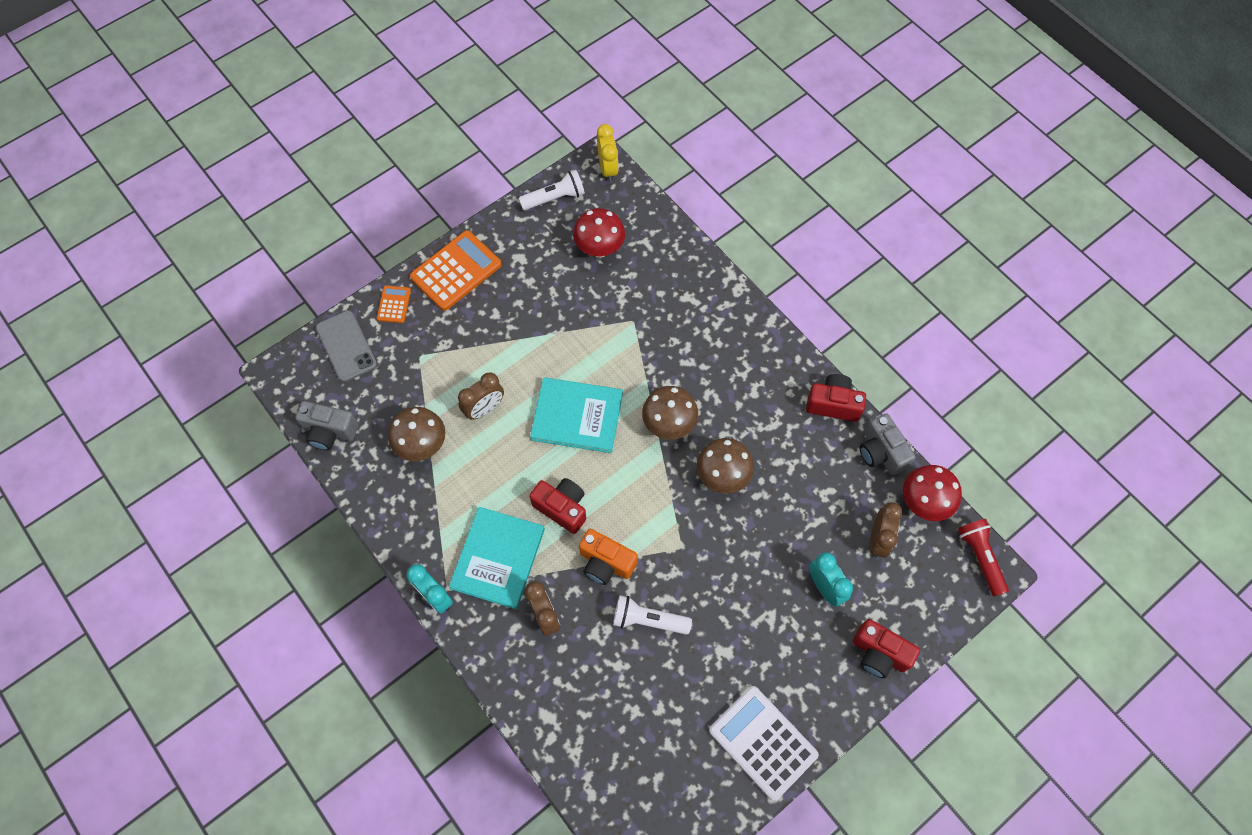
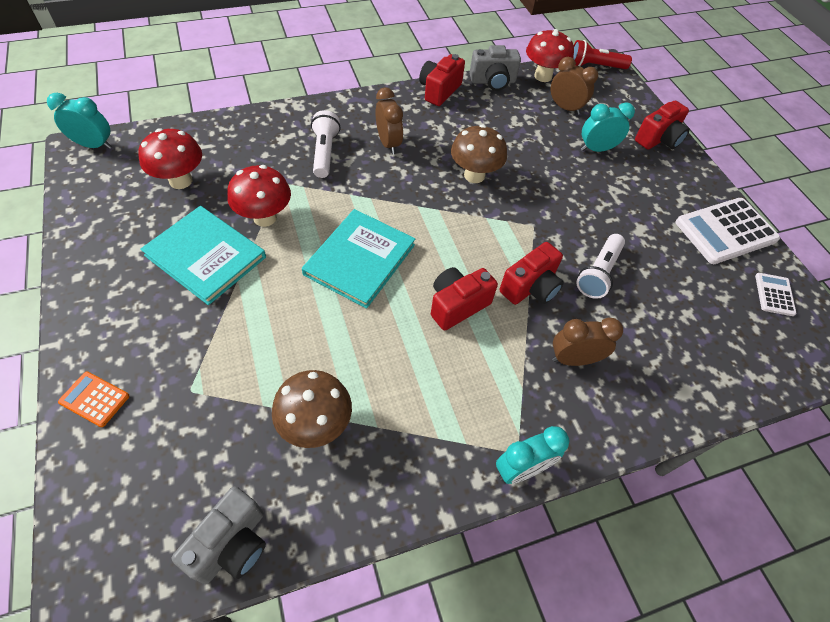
camera: 75 degrees left, 10 degrees down
(346, 346) = (113, 481): grey phone -> none
(456, 271) = (102, 315): orange calculator -> none
(484, 408) = (304, 341): brown clock -> brown clock (388, 144)
(498, 558) = (494, 384): turquoise book -> turquoise book (206, 256)
(555, 198) = (88, 195): white flashlight -> white flashlight (324, 152)
(589, 328) = (265, 218): none -> red mushroom
(606, 563) = (530, 287): orange camera -> red camera
(608, 169) = (94, 145): yellow clock -> turquoise clock
(669, 424) = (406, 193): brown mushroom -> none
(695, 798) = (774, 294): none -> white calculator

